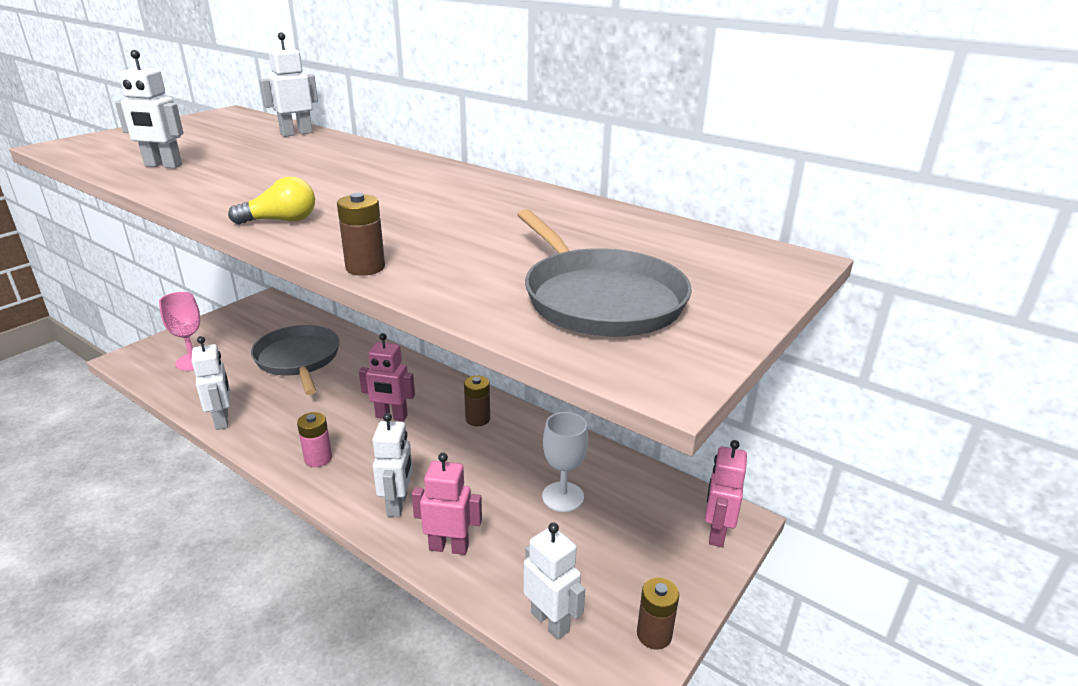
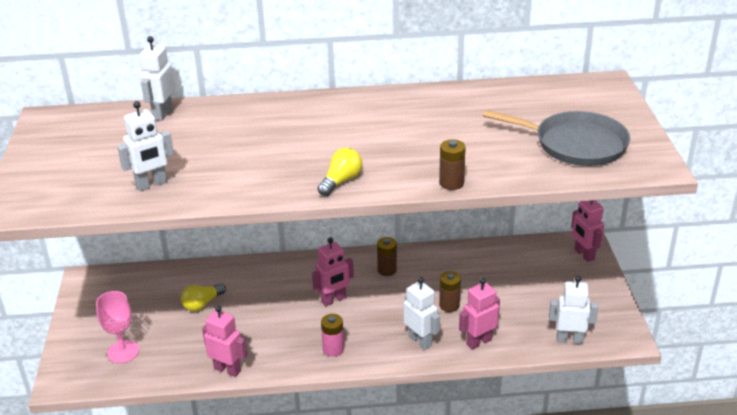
camera: 40 degrees left, 5 degrees up
(222, 420) = (227, 369): white robot -> pink robot
(298, 359) = (202, 304): grey pan -> yellow light bulb
(563, 497) = (495, 282): white goblet -> none
(654, 634) = (615, 315): brown battery -> brown battery (449, 305)

